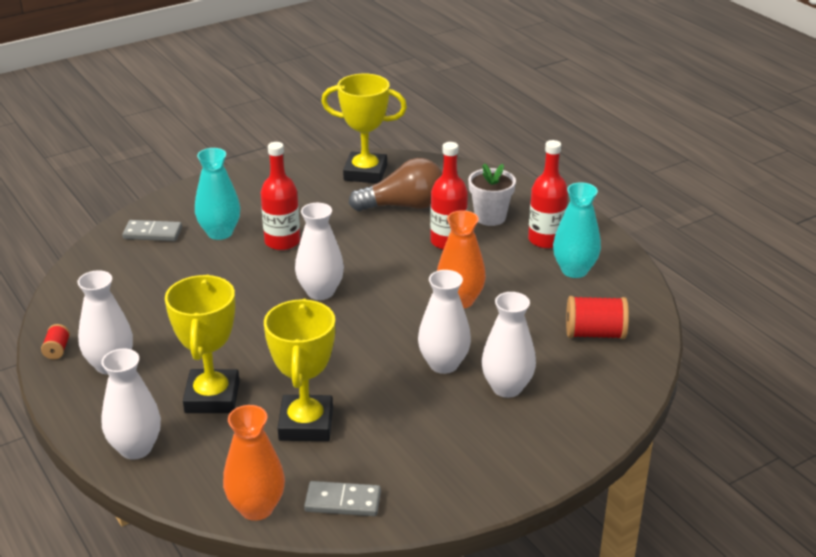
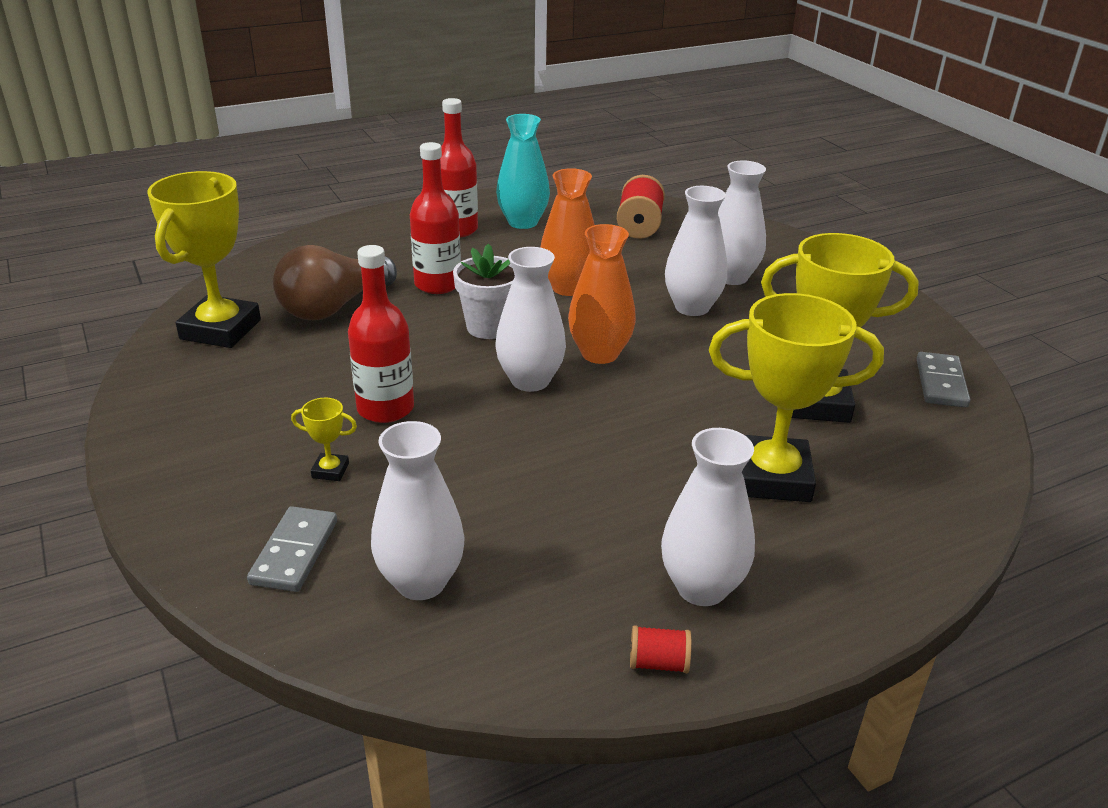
camera: 85 degrees left, 0 degrees up
(136, 448) = (897, 548): white vase -> white vase (421, 582)
(220, 233) = (330, 470): turquoise vase -> yellow trophy
(256, 508) = (975, 442): orange vase -> orange vase (600, 354)
(403, 206) = (334, 307): brown light bulb -> brown light bulb turned 135 degrees counterclockwise
(490, 217) = (392, 254): white flower pot -> white flower pot (489, 327)

